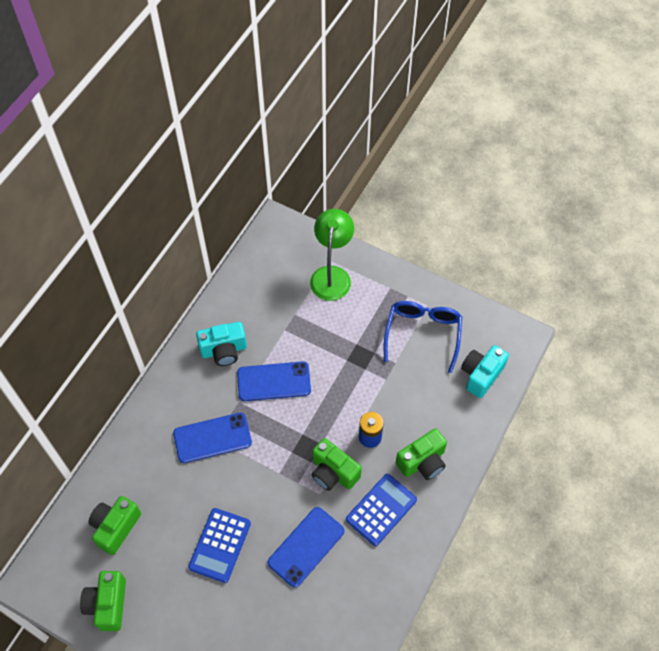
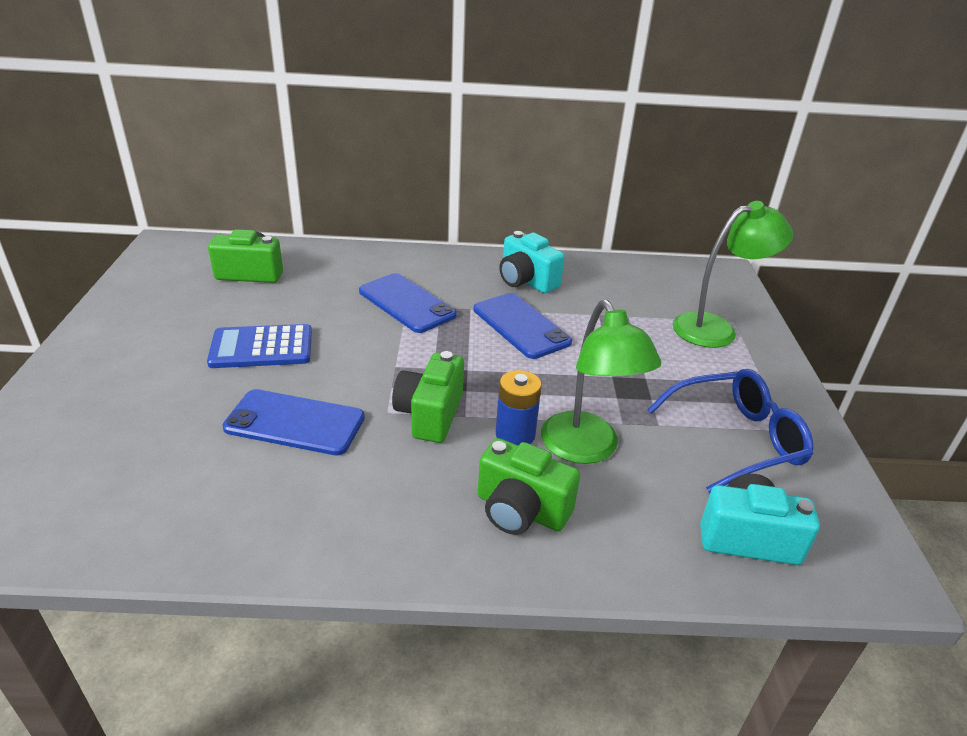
camera: 60 degrees right, 25 degrees down
(108, 604) = (150, 292): green camera -> none
(381, 509) = (401, 485): blue calculator -> none
(397, 409) = (586, 449): none -> green lamp

